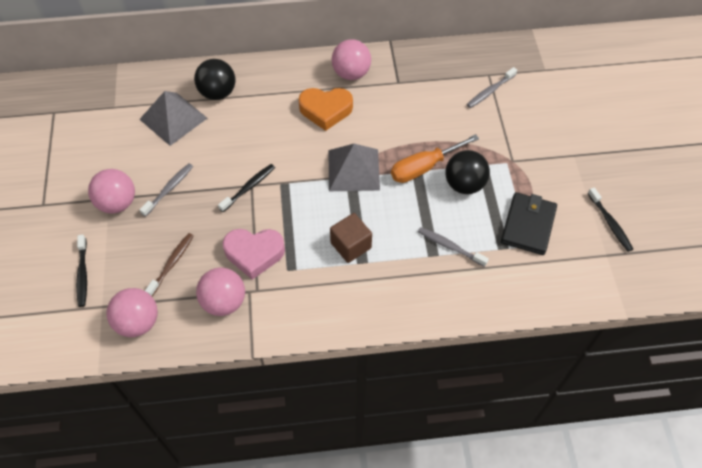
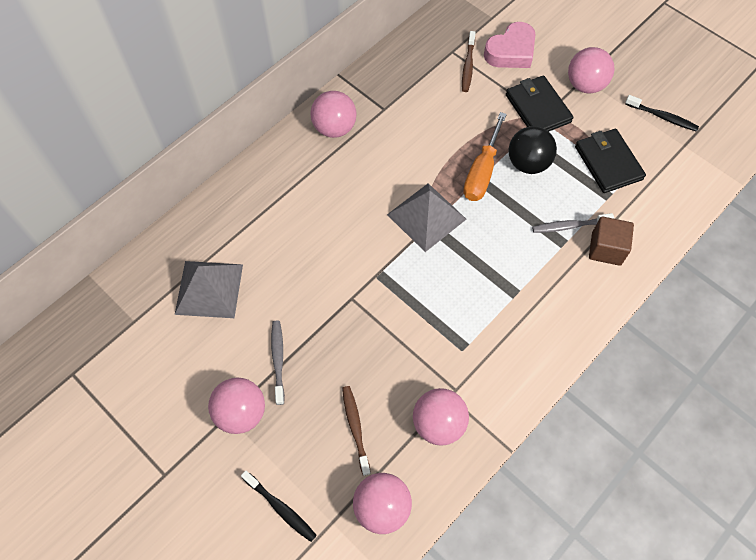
camera: 40 degrees left, 5 degrees up
(218, 93) = (227, 232): black ball -> none
(249, 187) = (351, 302): black toothbrush -> none
(254, 253) = (419, 359): pink heart -> pink heart (511, 51)
(325, 110) = (347, 179): orange heart -> none
(351, 245) = (492, 286): brown cube -> brown cube (606, 249)
(490, 91) = (468, 66): grey toothbrush -> brown toothbrush
(513, 152) = (538, 108): none -> black wallet
(569, 160) = (585, 85): none -> pink ball

